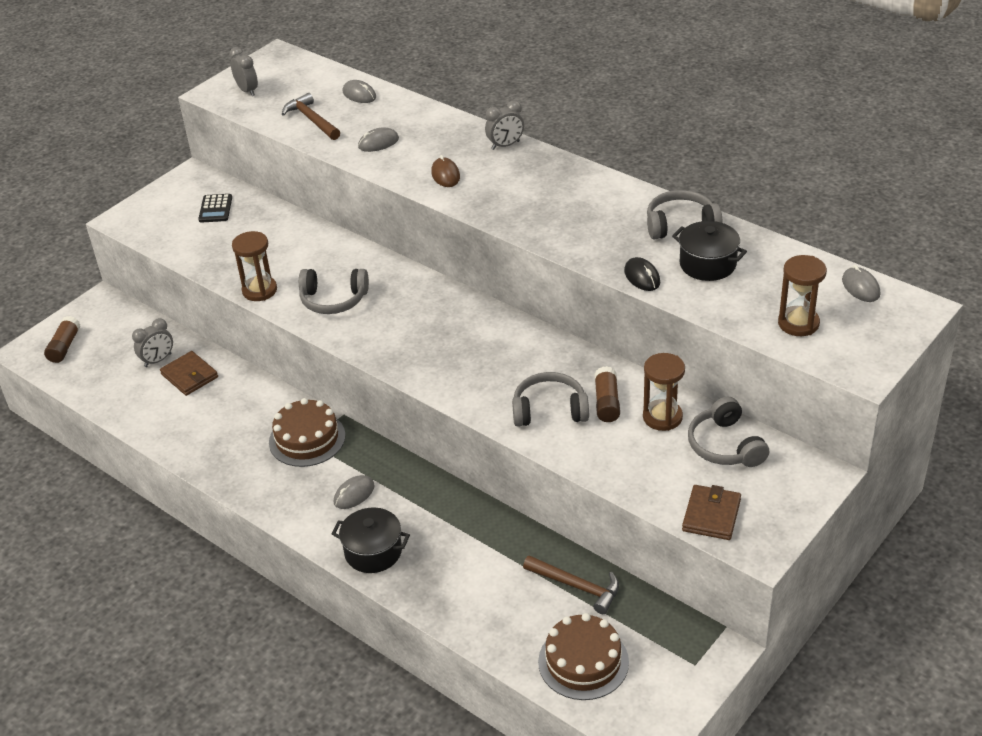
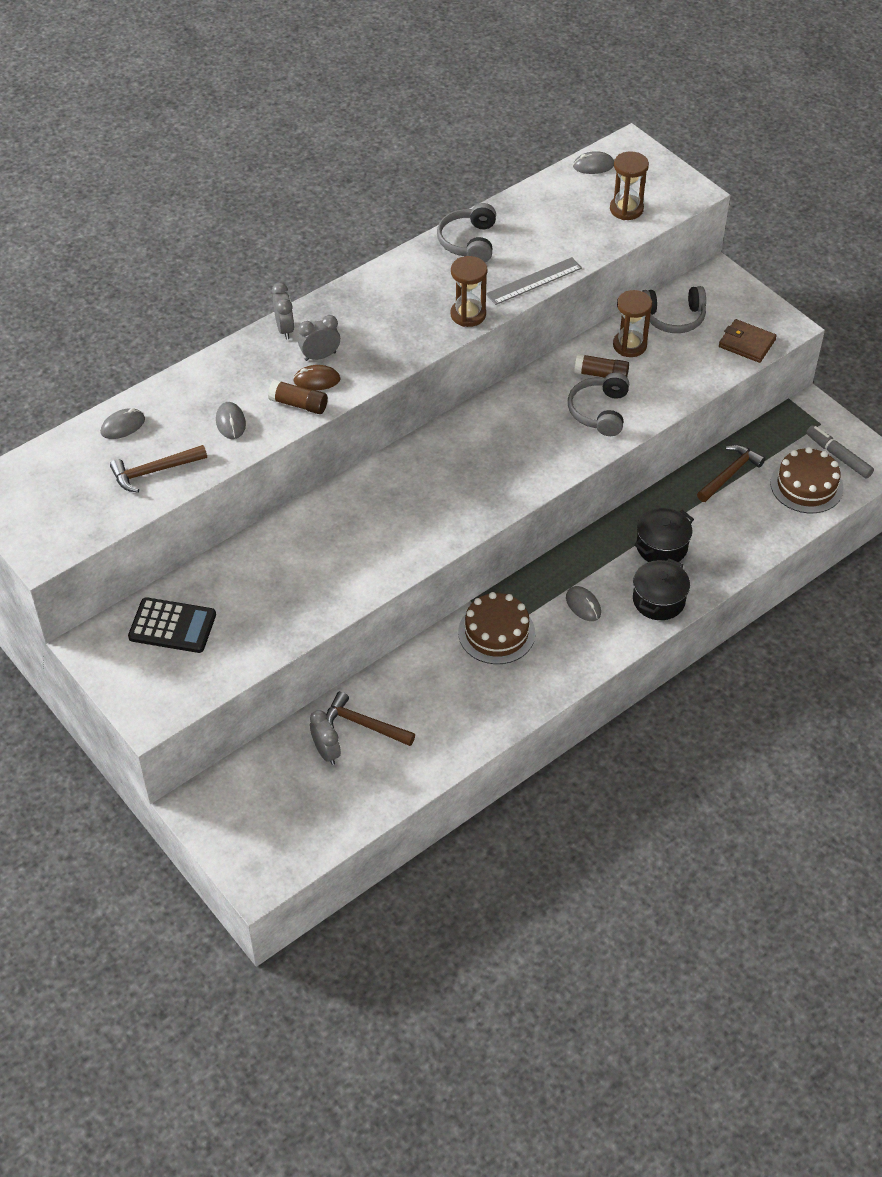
camera: 80 degrees left, 10 degrees up
(64, 346) = (265, 844): brown glue stick -> brown glue stick (299, 404)
(189, 376) = (364, 724): brown wallet -> brown hammer
(215, 209) = (172, 626): black calculator -> black calculator, size x1.53
(247, 91) = (56, 522): grey clock -> grey clock (320, 356)
(259, 290) = (344, 598): brown hourglass -> brown hourglass (468, 315)
(333, 300) = (385, 540): grey headphones -> none
(642, 277) = (534, 281): black mouse -> grey ruler
(644, 689) = (838, 456): none -> grey marker
(707, 264) = (531, 239): black pot -> black pot (661, 547)

